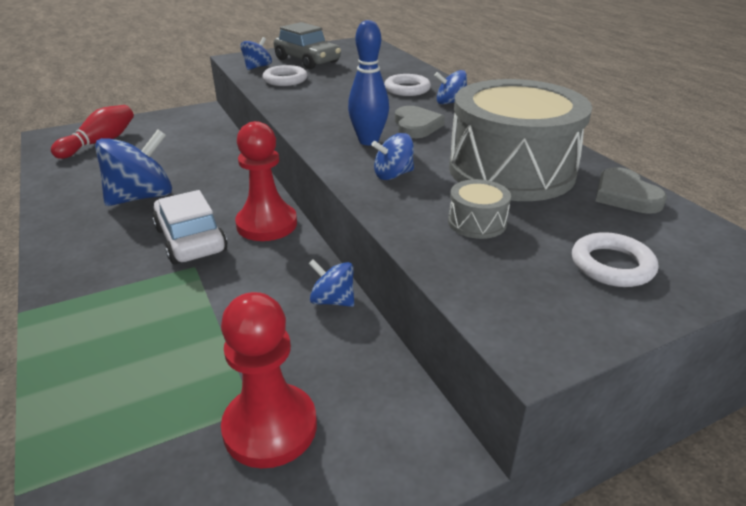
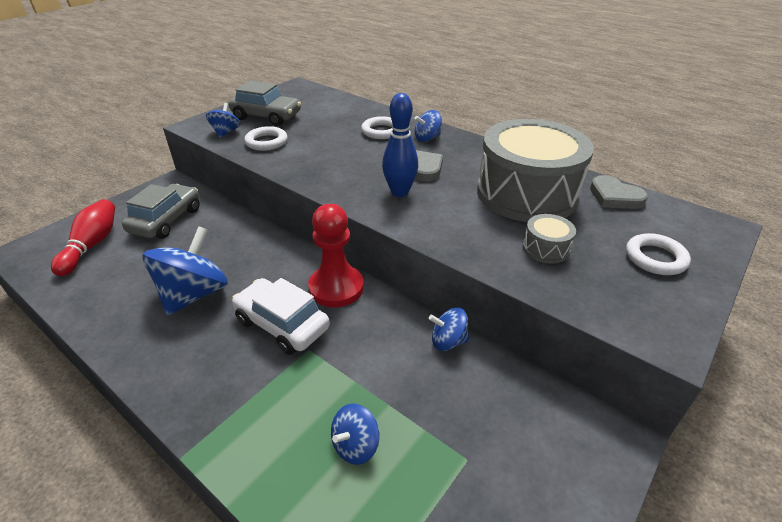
camera: 25 degrees left, 5 degrees up
(172, 137) = (166, 220): none -> grey car
(270, 427) = (494, 469): red pawn -> none
(393, 175) = (449, 221): blue spinning top -> blue spinning top (355, 445)

